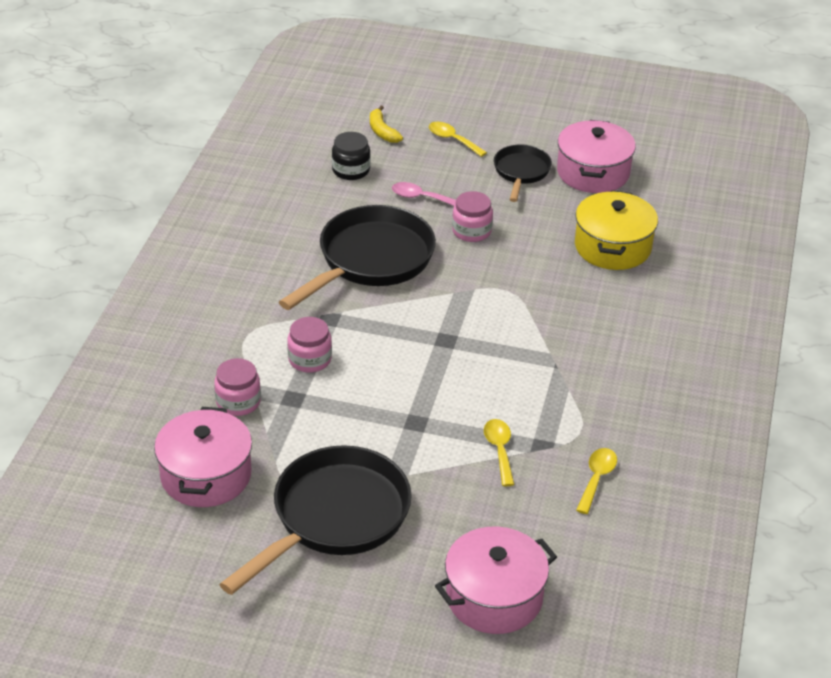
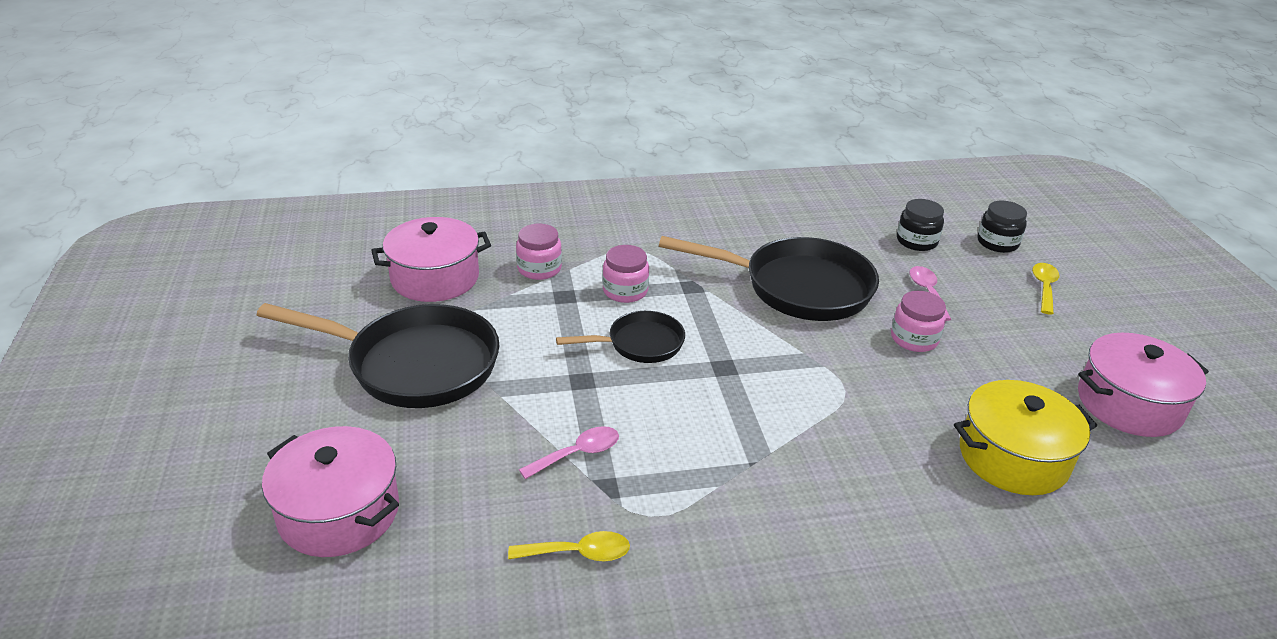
camera: 65 degrees right, 5 degrees down
(382, 131) = (997, 243): yellow banana -> black jar
(499, 450) = (578, 454): yellow spoon -> pink spoon
(521, 172) = (1054, 348): black pan -> black pan (640, 344)

